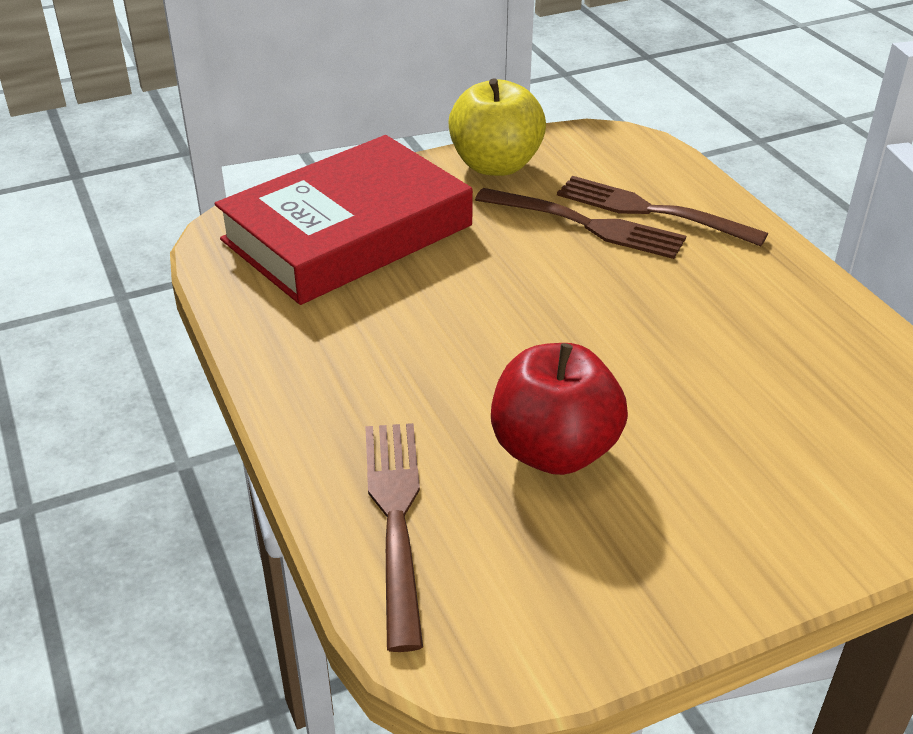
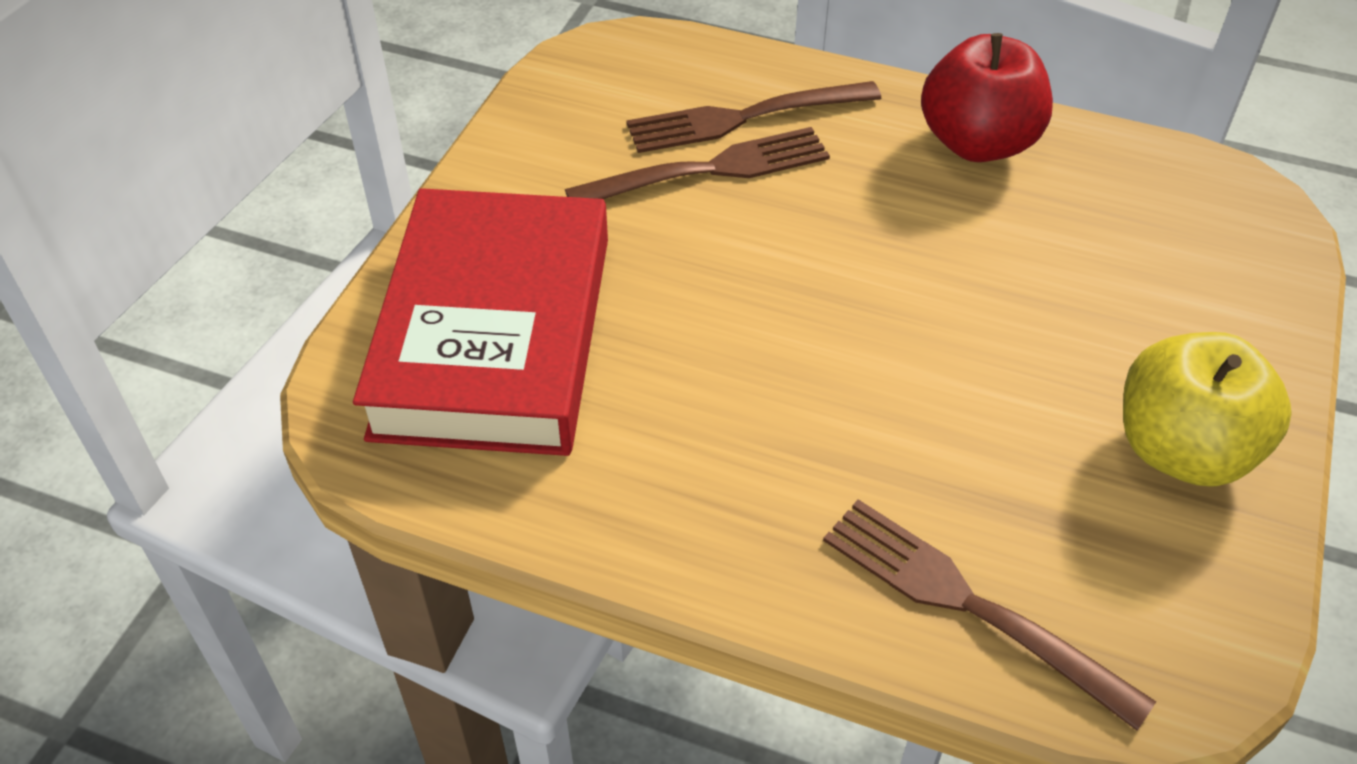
camera: 45 degrees left, 10 degrees up
(495, 165) = (532, 153): yellow apple -> yellow apple (1182, 450)
(554, 451) = (994, 430): red apple -> red apple (978, 143)

